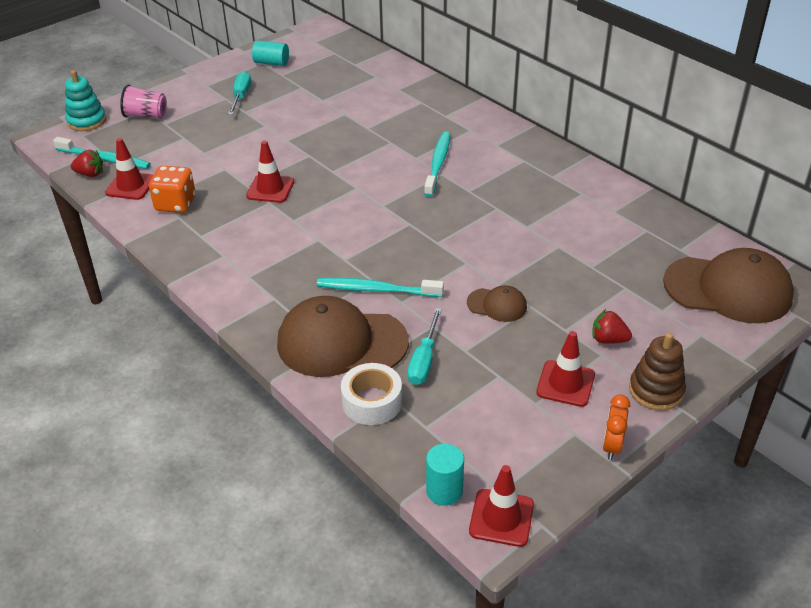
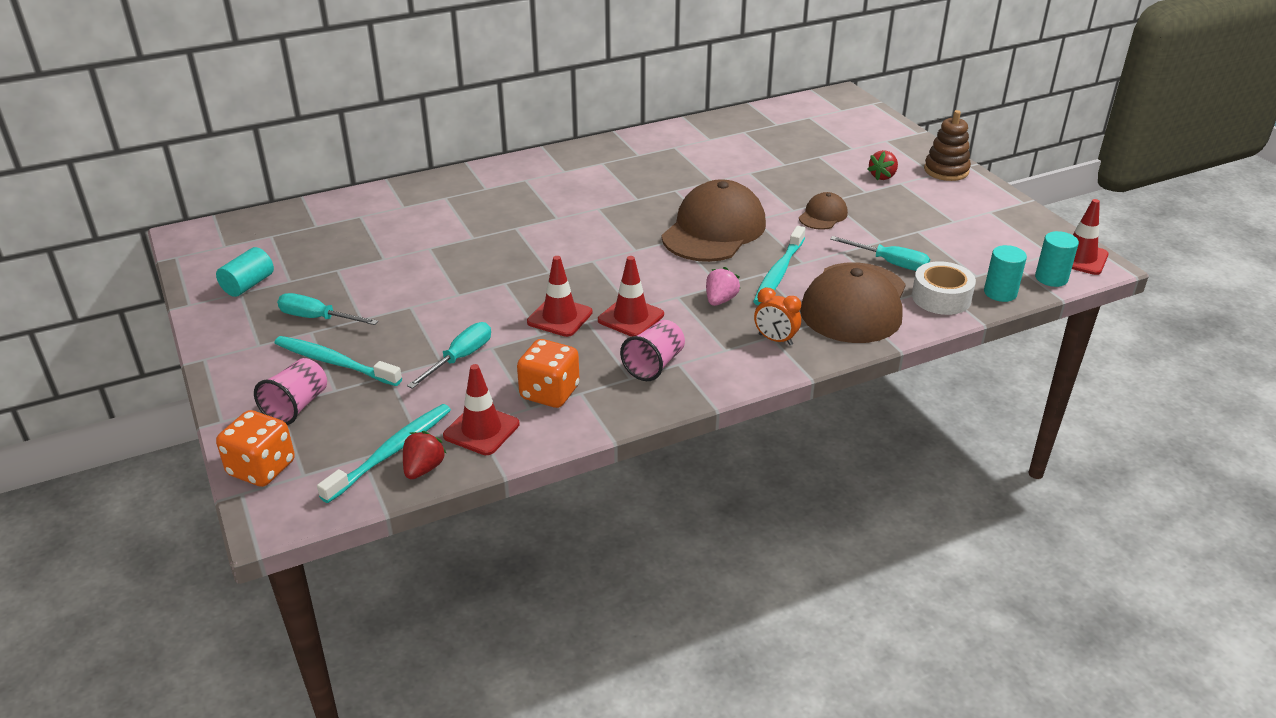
camera: 75 degrees left, 5 degrees down
(87, 121) = (262, 468): turquoise stacking toy -> orange dice
(208, 159) = (460, 358): none -> turquoise screwdriver
(219, 244) = (654, 365): none -> pink cup
(320, 263) = (720, 300): none -> pink strawberry
(397, 447) = (1000, 293): none -> turquoise cylinder
(438, 164) = (578, 207): turquoise toothbrush -> turquoise toothbrush (335, 362)
(565, 383) = (932, 204): red traffic cone -> red traffic cone (631, 317)
(611, 446) = (1004, 200): orange clock -> orange clock (775, 340)
(728, 289) = (835, 118): brown cap -> brown cap (714, 230)

